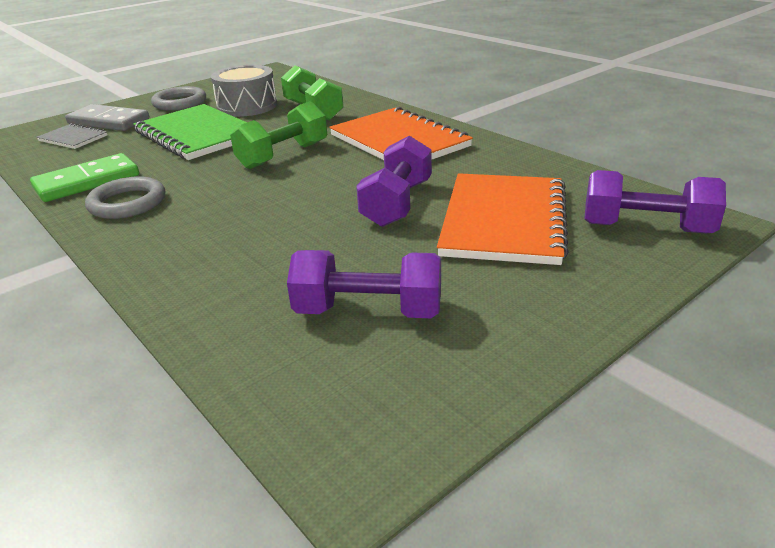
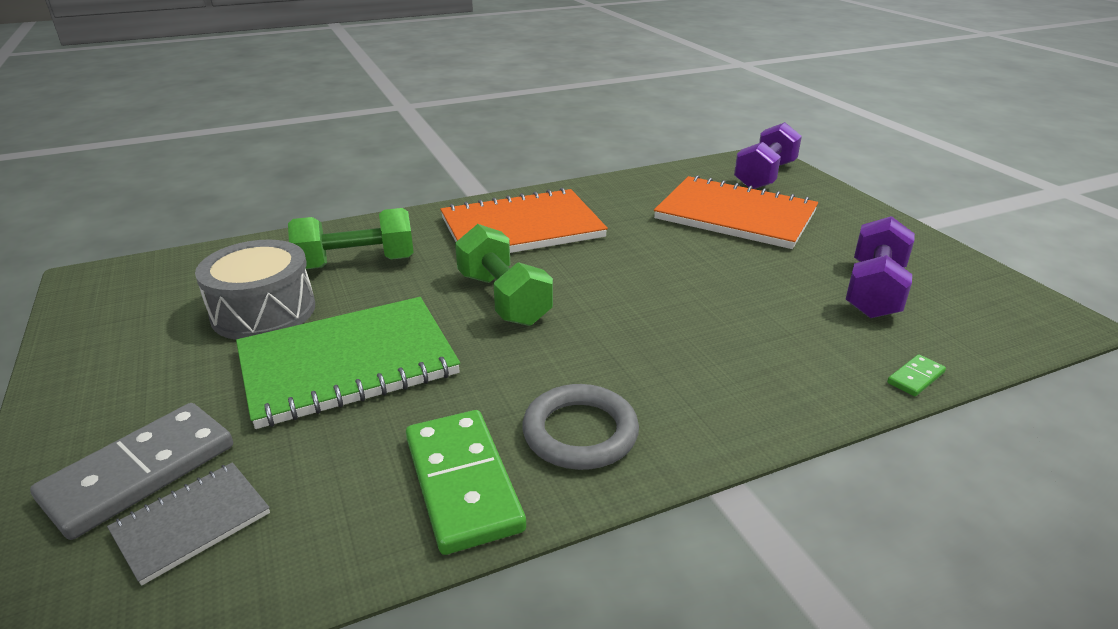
camera: 75 degrees left, 0 degrees up
(180, 103) = (143, 378): grey ring -> none
(198, 335) = (915, 377): none -> green domino
(397, 203) = (680, 251): purple dumbbell -> none

